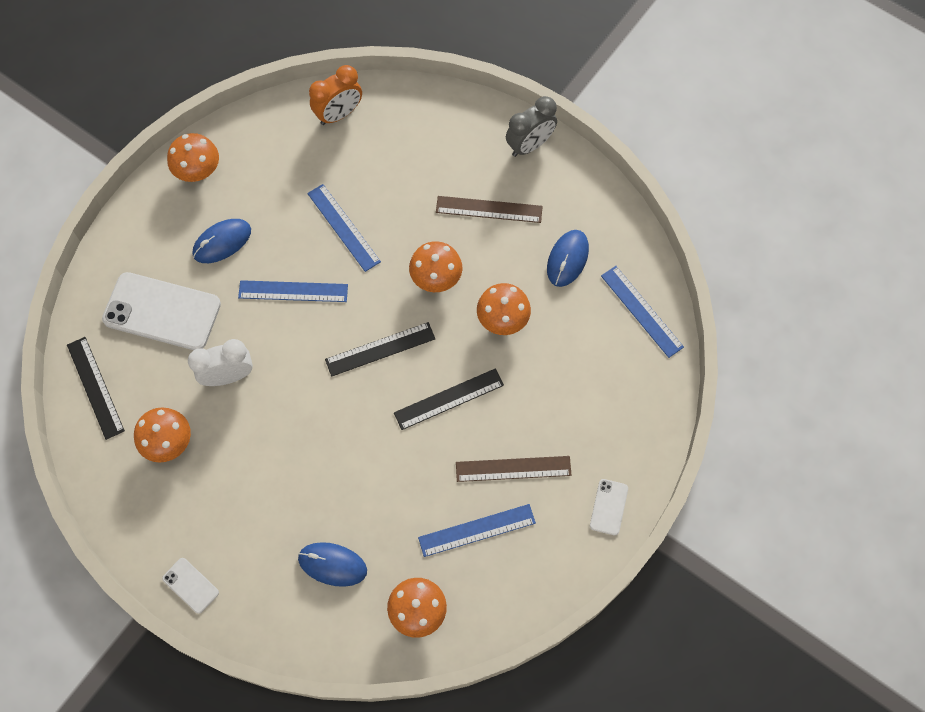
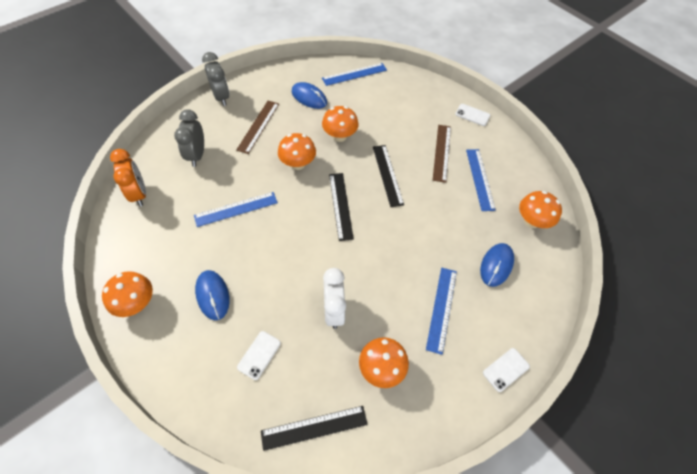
camera: 80 degrees left, 10 degrees down
(162, 312) = (259, 355): white phone -> white phone, size x0.46
(293, 291) = (276, 251): blue ruler -> blue ruler (441, 309)
(416, 153) = (197, 155): none -> grey clock

